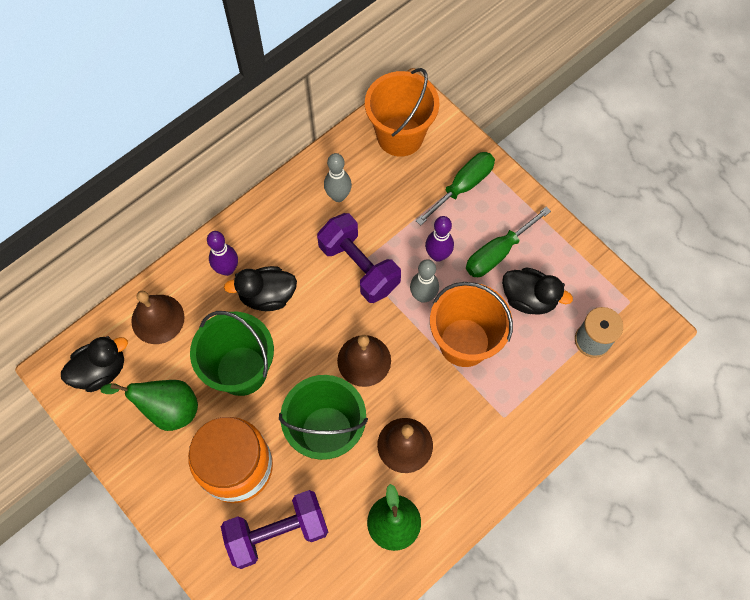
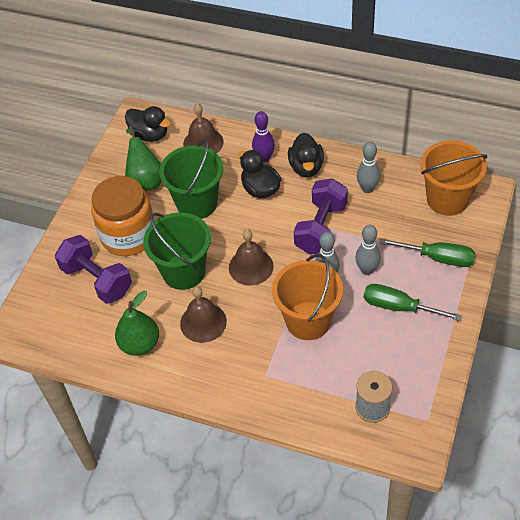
camera: 65 degrees right, 15 degrees down
(437, 255) = (367, 270): purple bowling pin -> grey bowling pin
(529, 298) = (376, 346): black duck -> black duck (306, 167)

